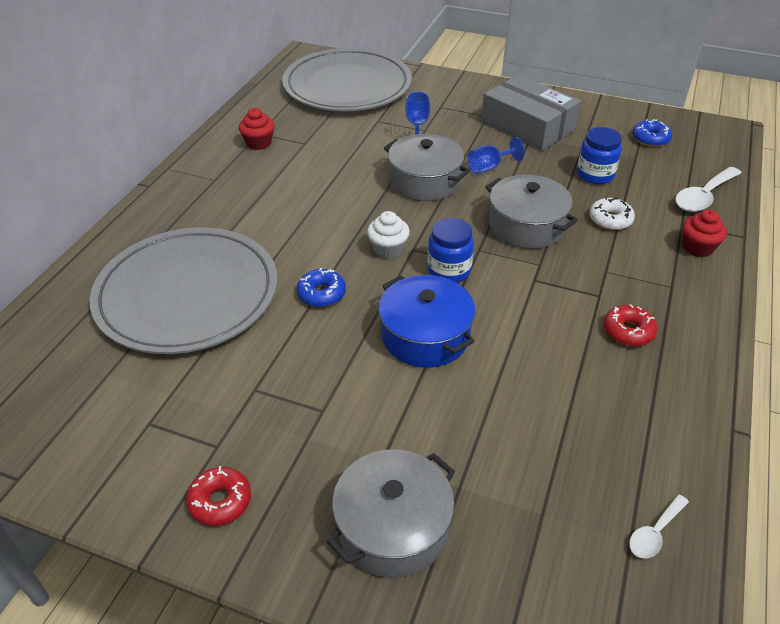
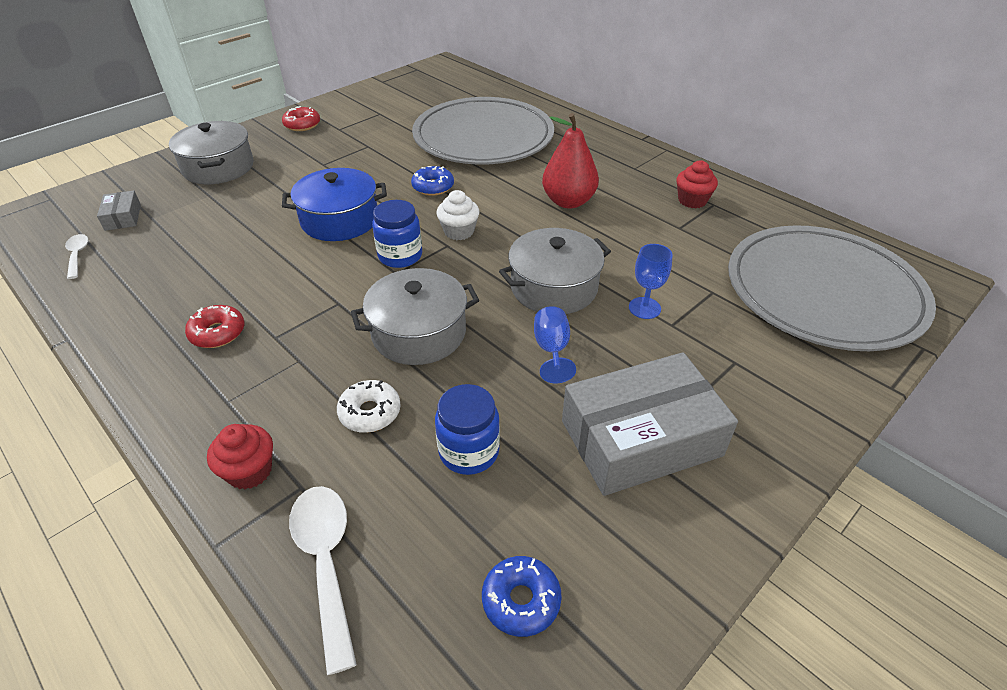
camera: 115 degrees right, 0 degrees up
(298, 202) = (568, 201): none -> red pear
(565, 550) = (123, 217): none -> grey box

